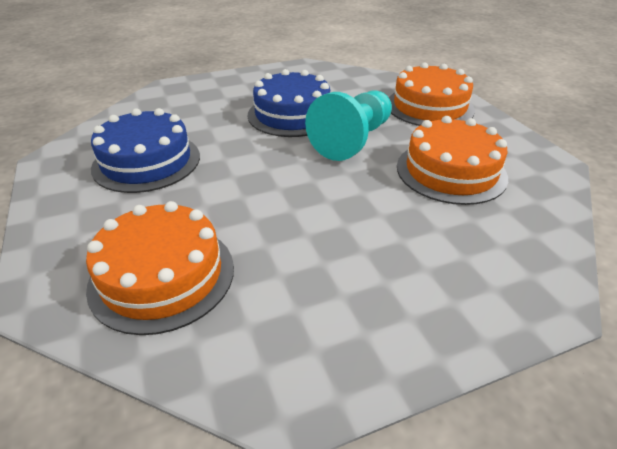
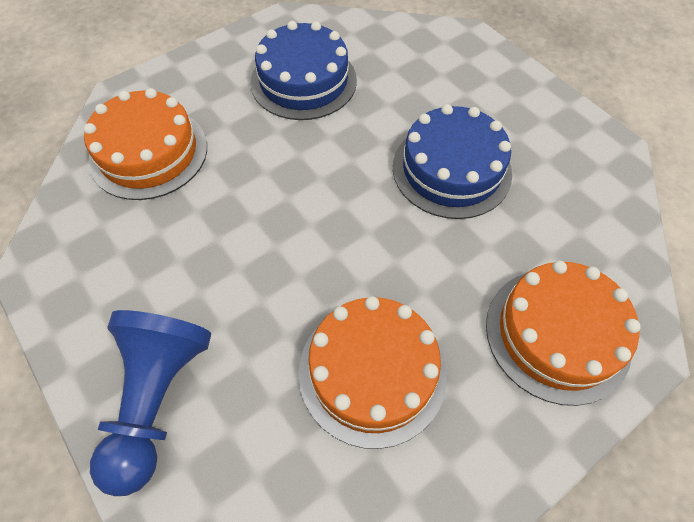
camera: 75 degrees right, 20 degrees up
(353, 140) = (412, 247): turquoise pawn -> none
(474, 287) = (157, 400): none -> blue pawn

